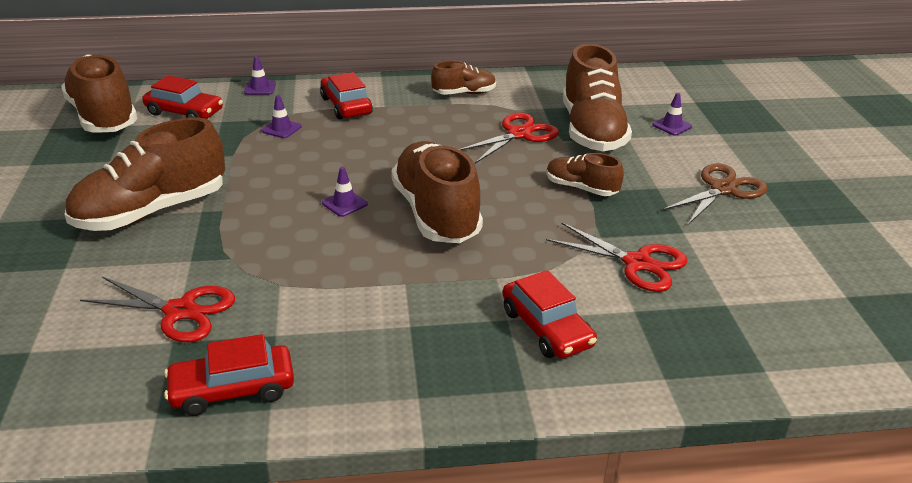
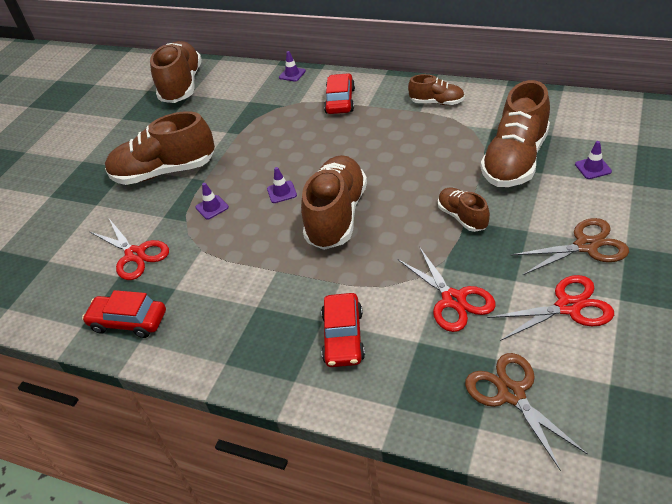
camera: 35 degrees right, 10 degrees up
(184, 112) = (231, 89): red car -> none
(281, 129) = (283, 115): purple traffic cone -> purple traffic cone (212, 207)
(519, 134) = (451, 152): red scissors -> red scissors (568, 307)
(769, 330) = (511, 394): none -> brown scissors

